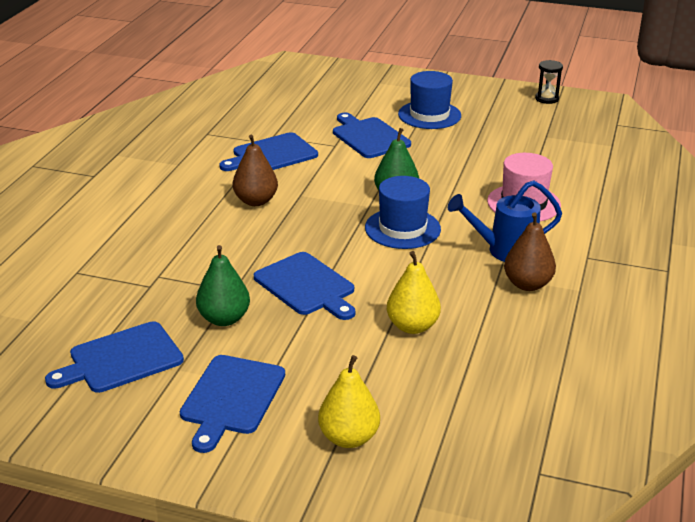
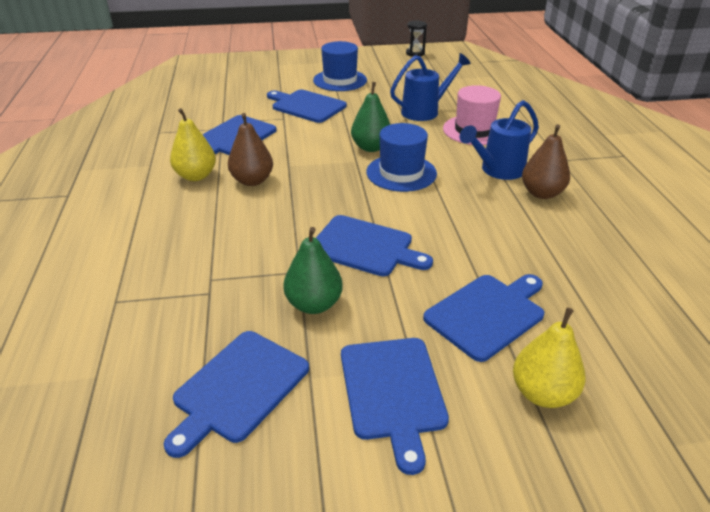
camera: 25 degrees left, 5 degrees up
(362, 369) = (487, 314): none -> blue cutting board
(412, 326) = (490, 257): yellow pear -> yellow pear (196, 176)
(490, 170) = (425, 111): none -> blue watering can

